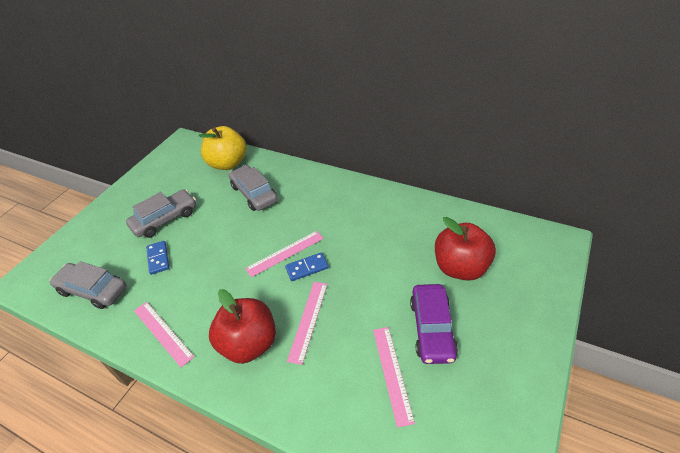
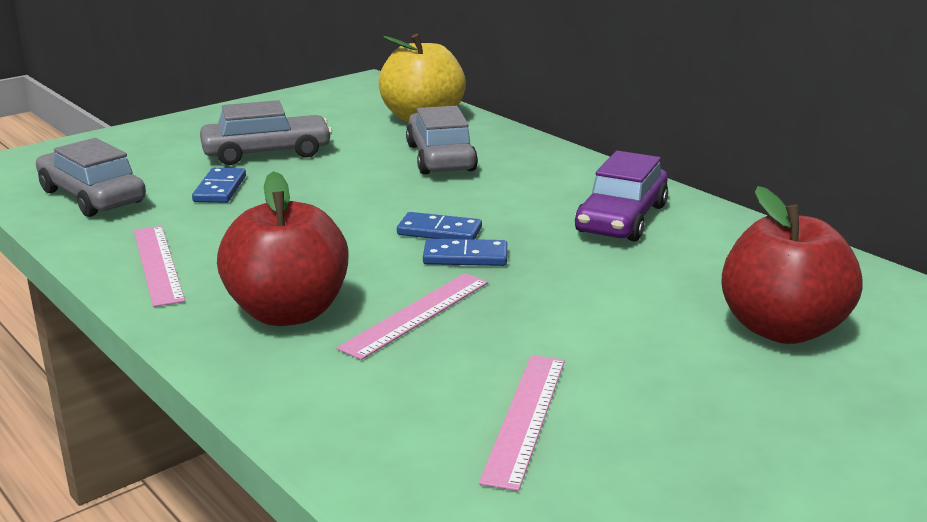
camera: 20 degrees right, 20 degrees down
(285, 253) = (439, 231): pink ruler -> blue domino
(432, 329) = (655, 387): purple car -> purple car (621, 219)

